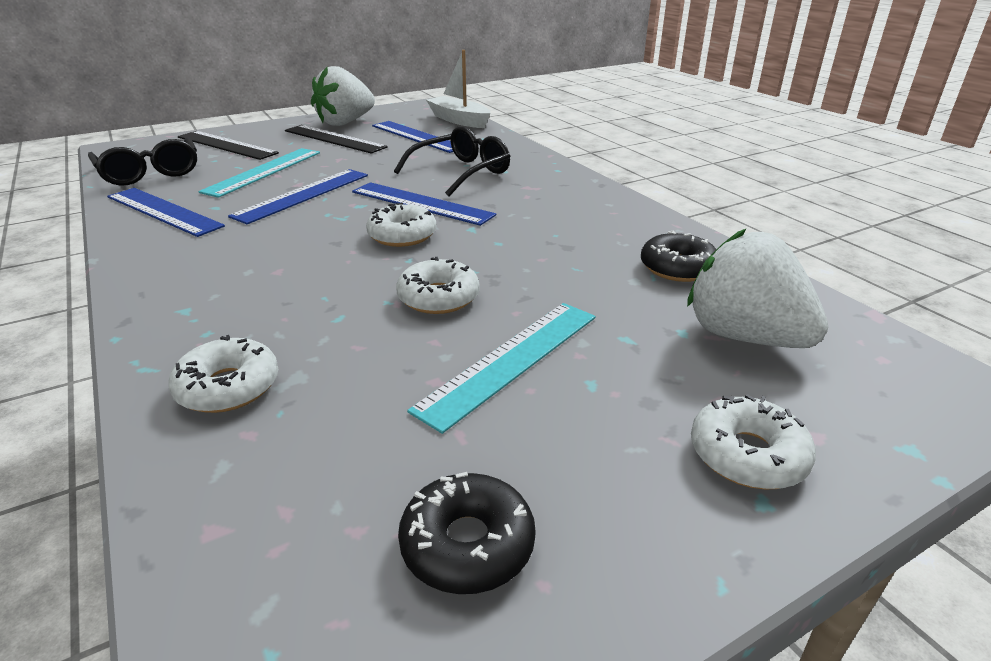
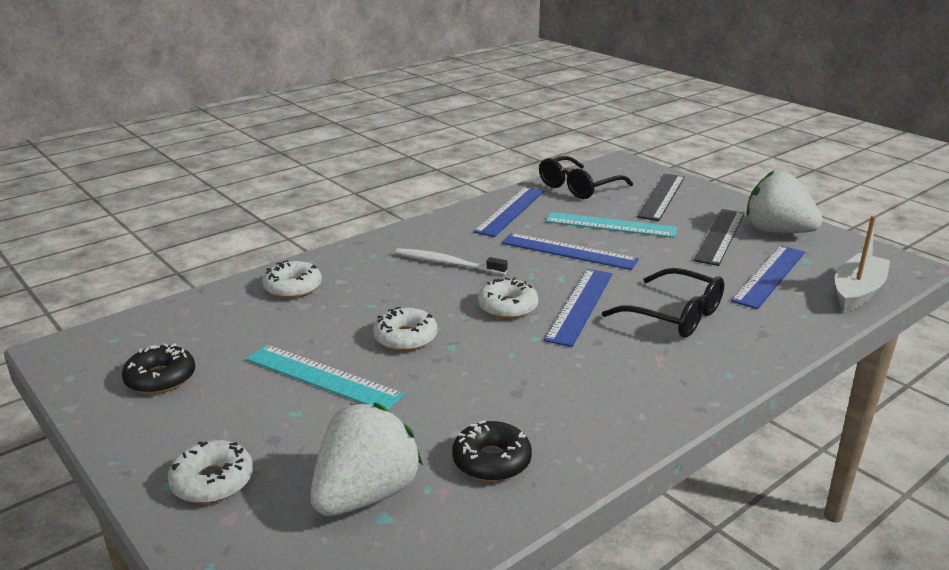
camera: 80 degrees right, 5 degrees down
(266, 259) = (447, 263): none -> white toothbrush

